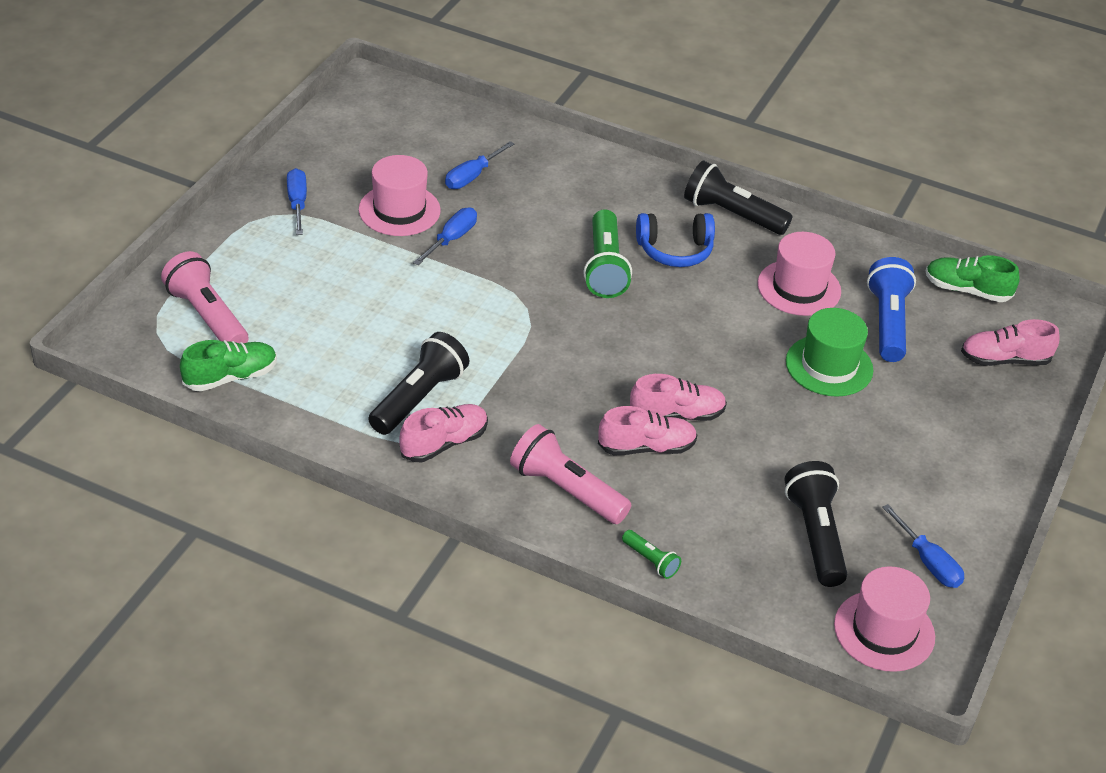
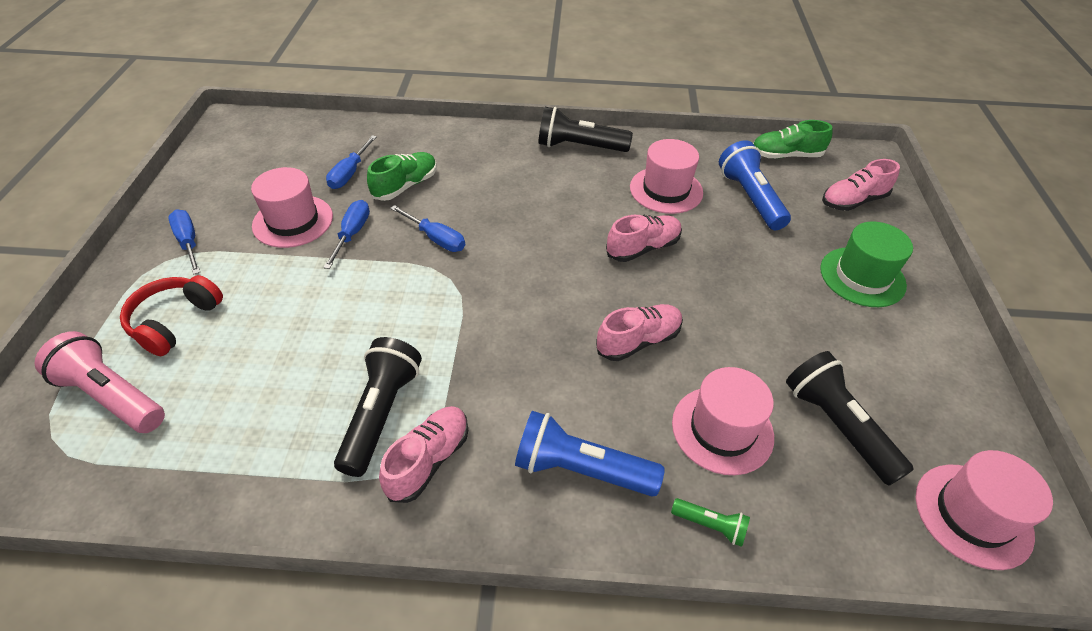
camera: 20 degrees left, 5 degrees up
(230, 377) = (155, 465): green shoe -> green shoe (405, 186)
(269, 272) = (175, 321): none -> red headphones
(566, 490) = (580, 469): pink flashlight -> blue flashlight
(605, 268) = (501, 220): green flashlight -> none
(646, 447) = (631, 387): pink shoe -> pink shoe (643, 248)
(675, 250) = (551, 188): blue headphones -> none
(707, 504) = (722, 429): none -> pink hat
(829, 366) = (732, 249): green hat -> green hat (862, 277)
(928, 562) = (947, 415): blue screwdriver -> blue screwdriver (436, 239)

